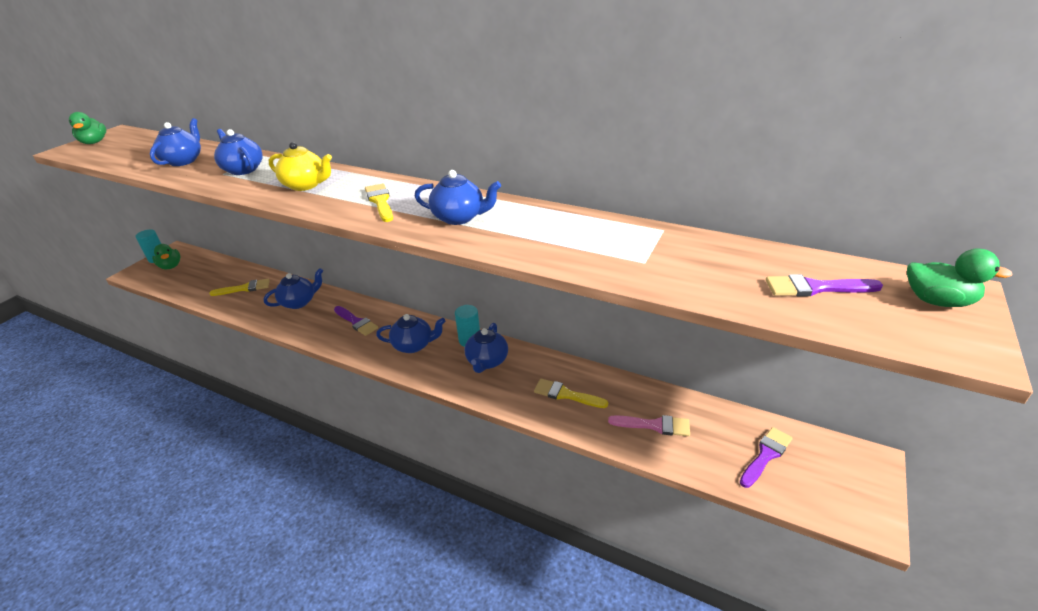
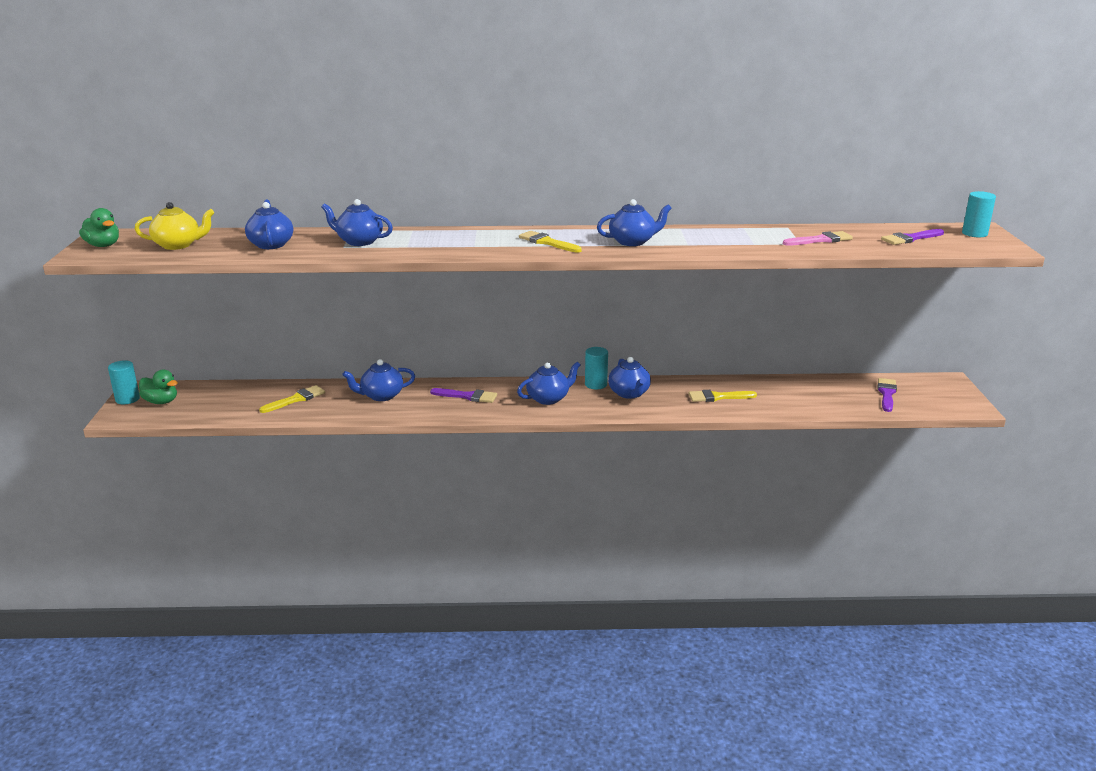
camera: 30 degrees left, 10 degrees down
(299, 302) = (381, 396): blue teapot -> blue teapot turned 135 degrees counterclockwise
(306, 185) = (453, 242): yellow teapot -> yellow teapot (178, 245)
(654, 425) = (801, 397): pink brush -> pink brush (820, 240)
(937, 301) = (974, 234): green duck -> turquoise cylinder

